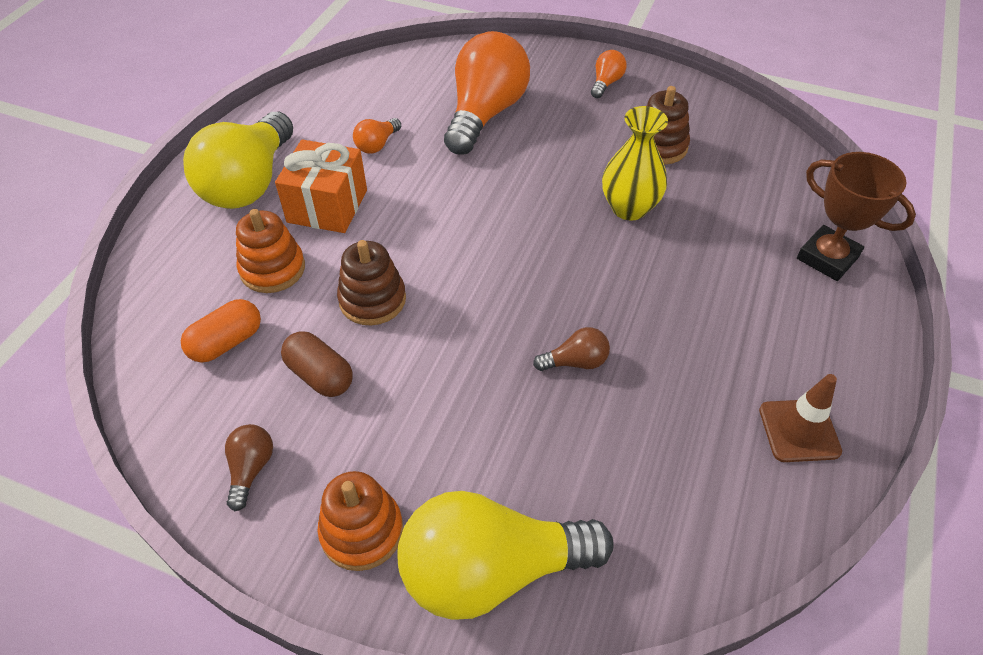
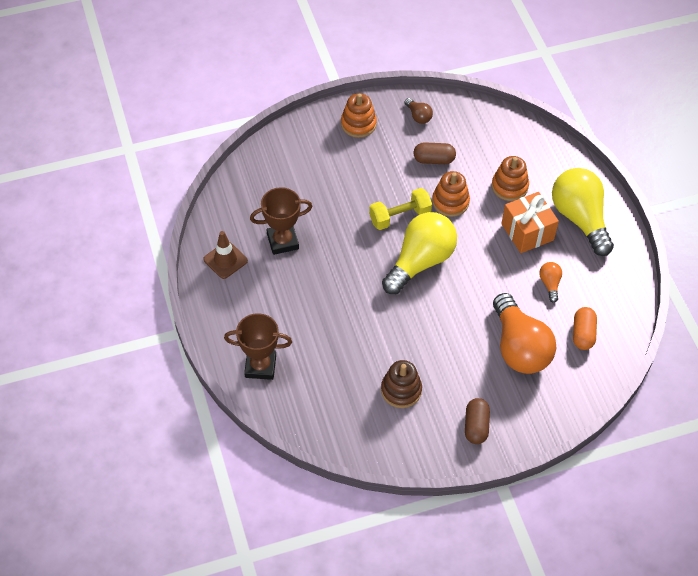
camera: 140 degrees right, 5 degrees up
(226, 342) = (486, 147): orange capsule -> orange capsule (583, 334)
(372, 300) = (450, 202): brown stacking toy -> orange stacking toy
(464, 325) = (400, 217): none -> yellow dumbbell
(491, 570) = (303, 141): yellow light bulb -> yellow light bulb (420, 262)
(575, 362) = (338, 231): brown light bulb -> none
(606, 83) = (476, 426): orange light bulb -> brown capsule
(629, 208) = (382, 332): yellow vase -> none
(678, 401) = (282, 241): none -> brown trophy

